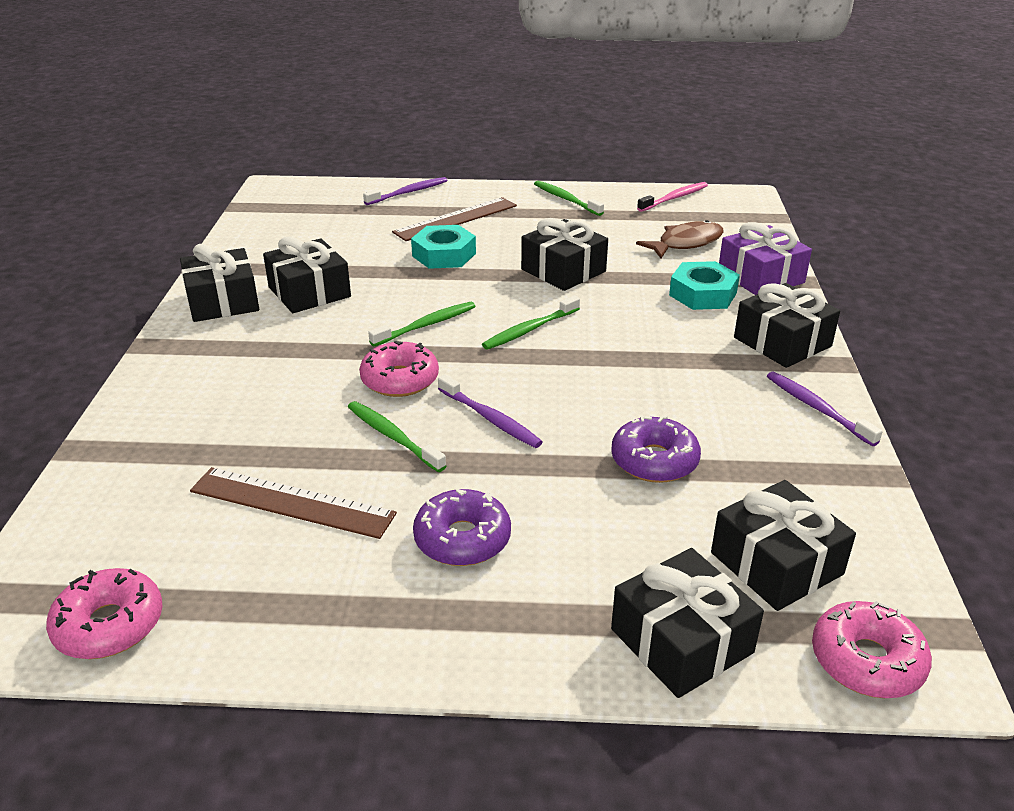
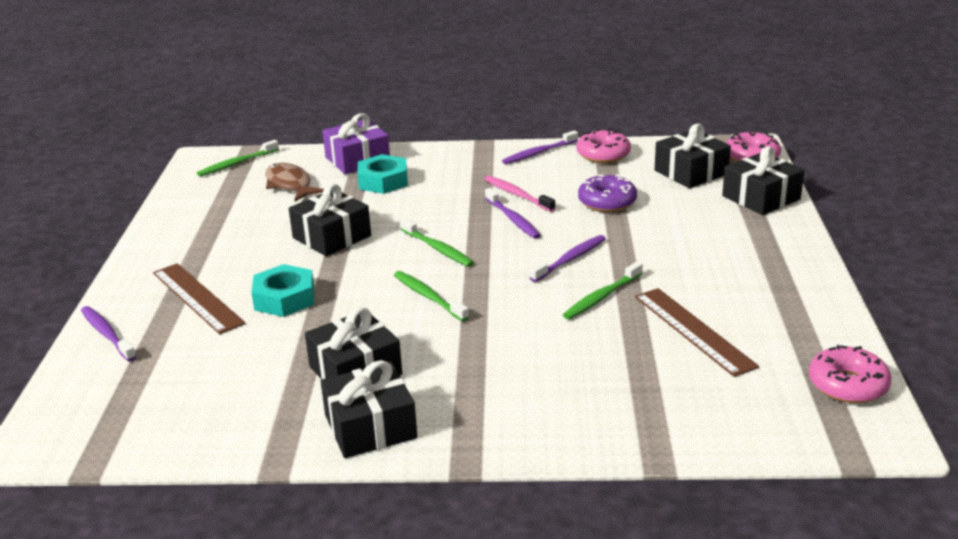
camera: 90 degrees left, 5 degrees down
(292, 502) = (693, 330): brown ruler -> brown ruler turned 45 degrees counterclockwise
(400, 380) = (520, 301): pink donut -> pink donut (603, 155)
(462, 539) = (707, 262): purple donut -> none
(566, 199) = (171, 239): green toothbrush -> green toothbrush (237, 163)
(601, 380) = (513, 219): none -> purple toothbrush
(674, 198) = (191, 187): pink toothbrush -> pink toothbrush (517, 194)
(782, 342) = (457, 158): black gift -> none

